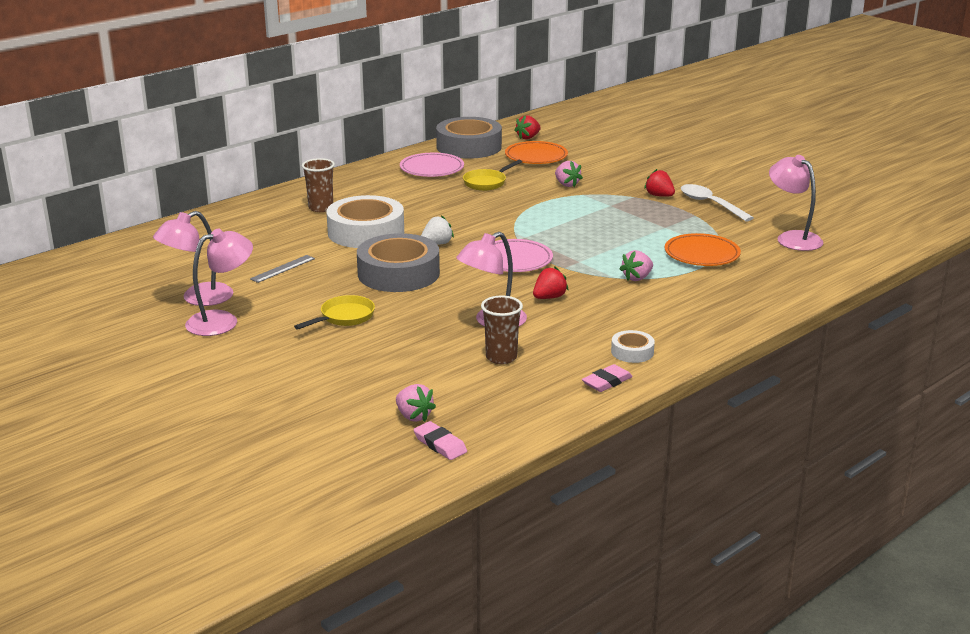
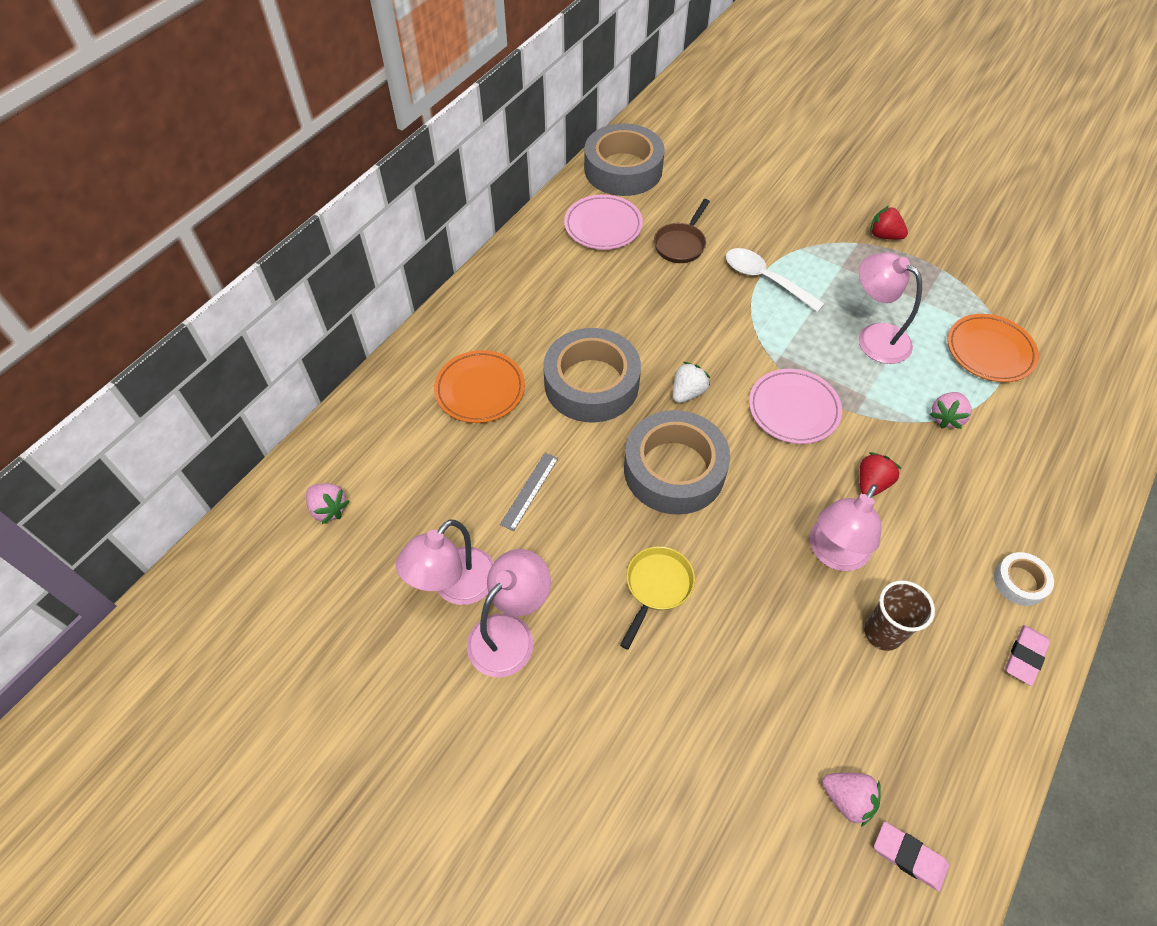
camera: 15 degrees left, 30 degrees up
(321, 208) = (511, 340): brown cup -> none
(366, 232) = (591, 383): white tape -> grey tape
(487, 183) = (681, 244): yellow pan -> brown pan
(528, 137) = (681, 138): red strawberry -> none
(536, 157) = (709, 177): orange plate -> orange plate (480, 390)
(566, 184) = (772, 231): pink strawberry -> pink strawberry (329, 509)
(710, 204) = (946, 242): white spoon -> white spoon (765, 279)
(792, 238) = (1065, 296): pink lamp -> pink lamp (874, 337)

